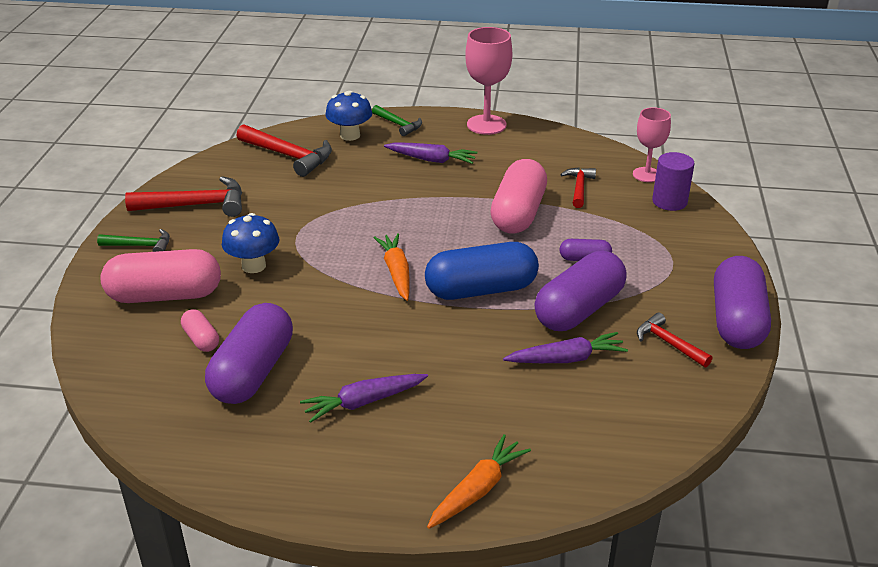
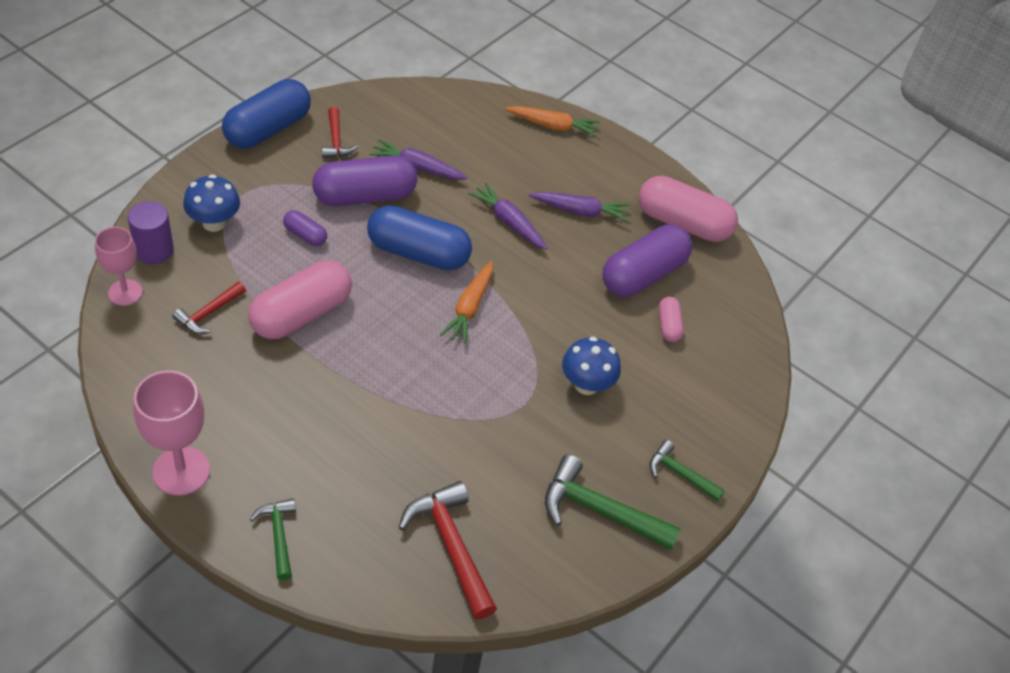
camera: 155 degrees left, 15 degrees up
(165, 295) = (680, 391): pink capsule -> pink capsule (683, 223)
(196, 205) = (600, 510): red hammer -> green hammer
(350, 135) = (353, 547): blue mushroom -> blue mushroom (214, 223)
(431, 160) = (303, 442): purple carrot -> purple carrot (508, 222)
(478, 490) = (553, 126): orange carrot -> orange carrot turned 150 degrees counterclockwise
(737, 320) = (267, 129): purple capsule -> blue capsule

